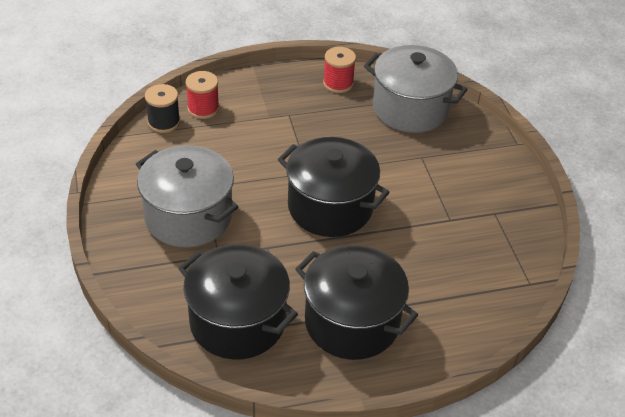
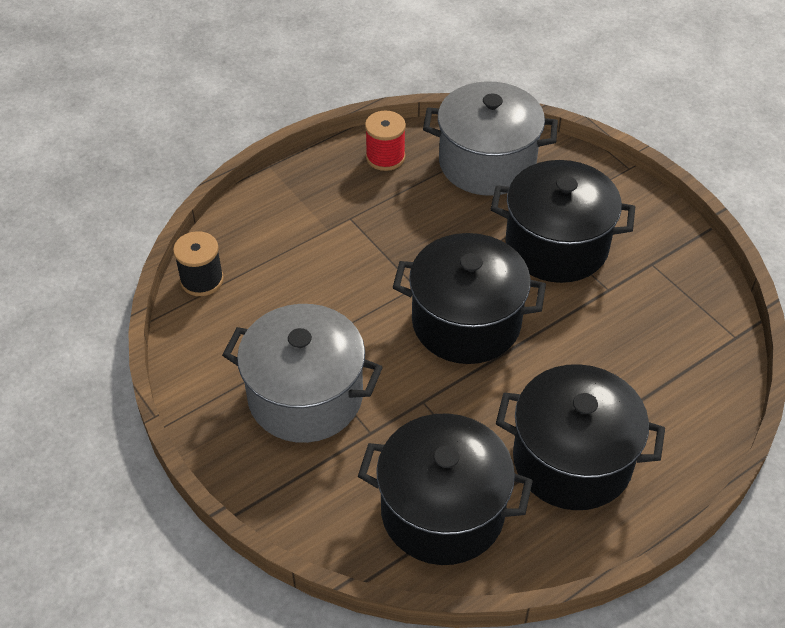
camera: 20 degrees left, 5 degrees up
(203, 108) = (241, 245): red spool -> none
(428, 178) = (556, 245): none -> black pot

